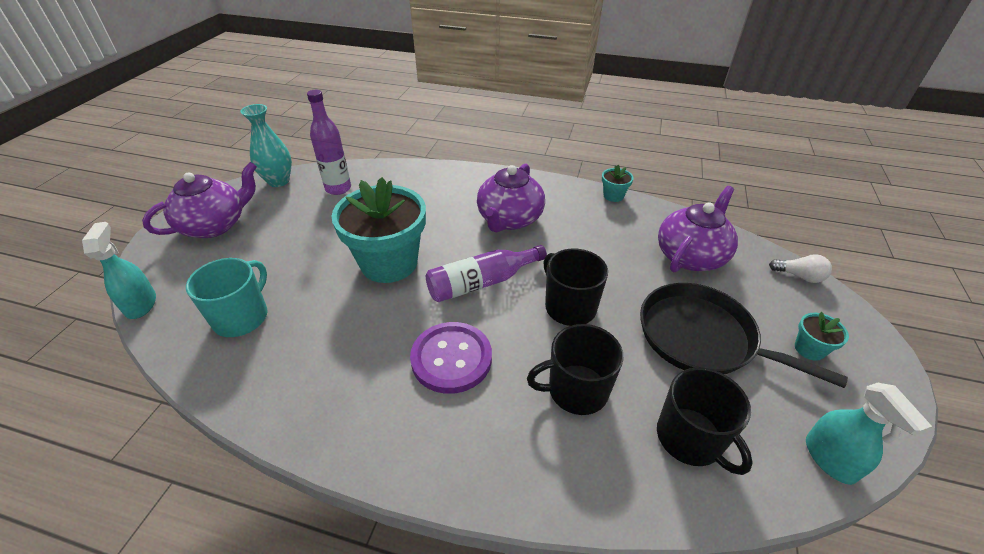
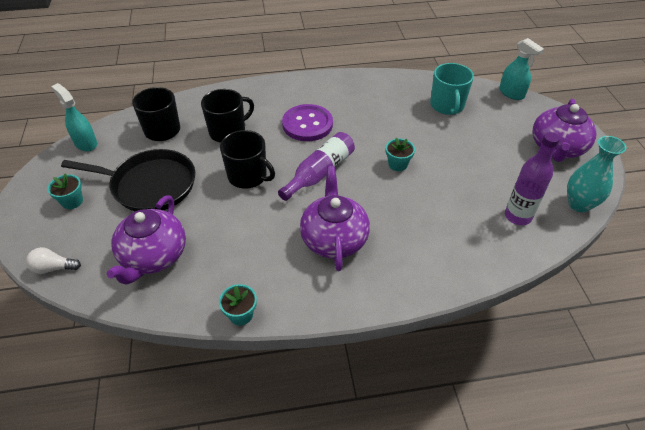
camera: 155 degrees right, 5 degrees up
(389, 263) = (397, 164): turquoise flower pot -> turquoise flower pot, size x0.42

